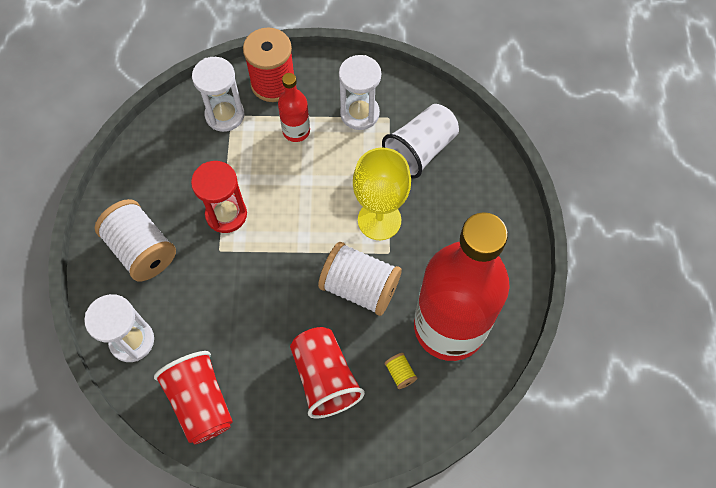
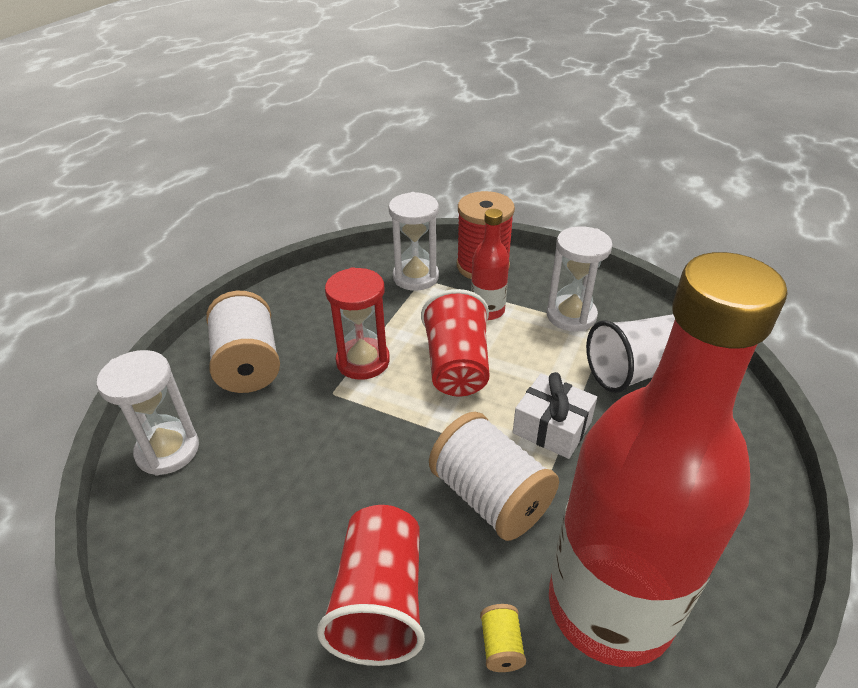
camera: 25 degrees right, 25 degrees down
(200, 402) = (192, 559): red cup -> red cup (457, 366)
(379, 220) = (552, 427): yellow goblet -> white gift

